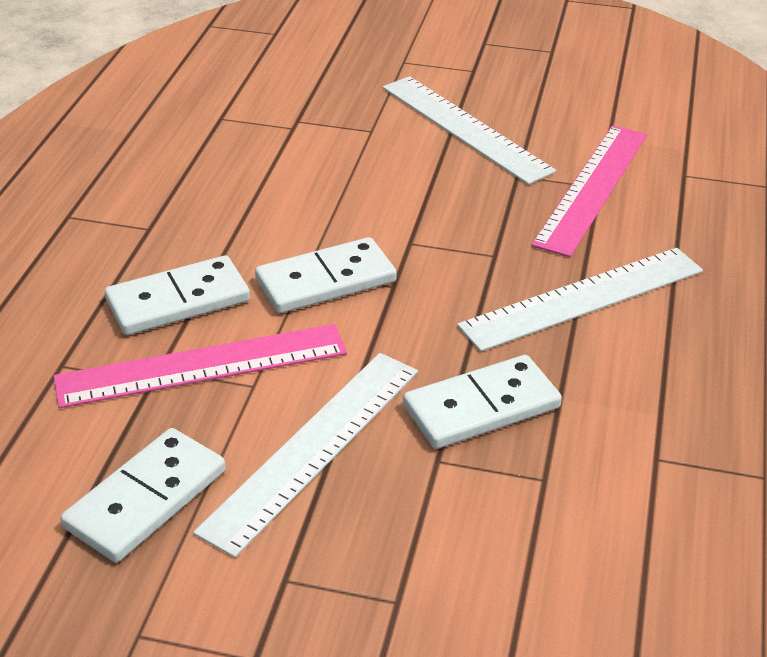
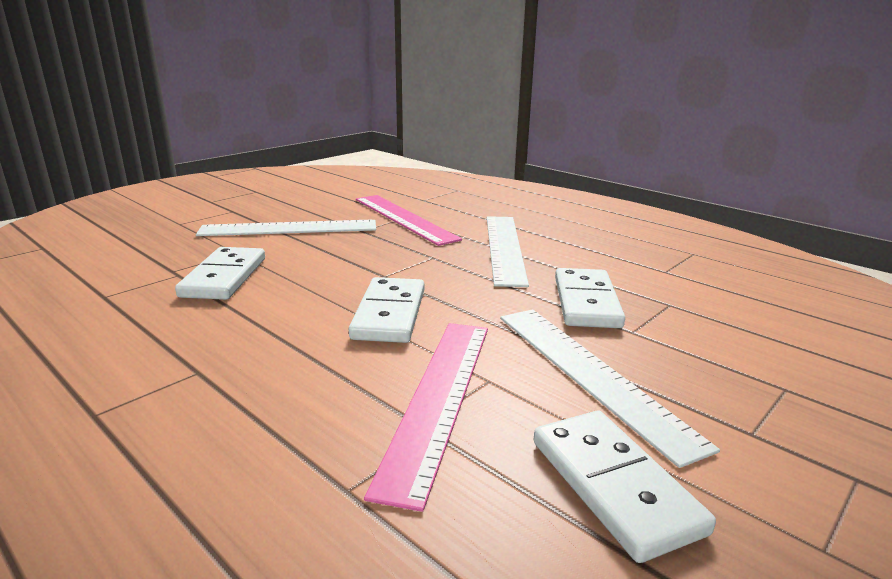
camera: 60 degrees left, 15 degrees down
(178, 300) = (330, 385): white domino -> white domino (224, 277)

